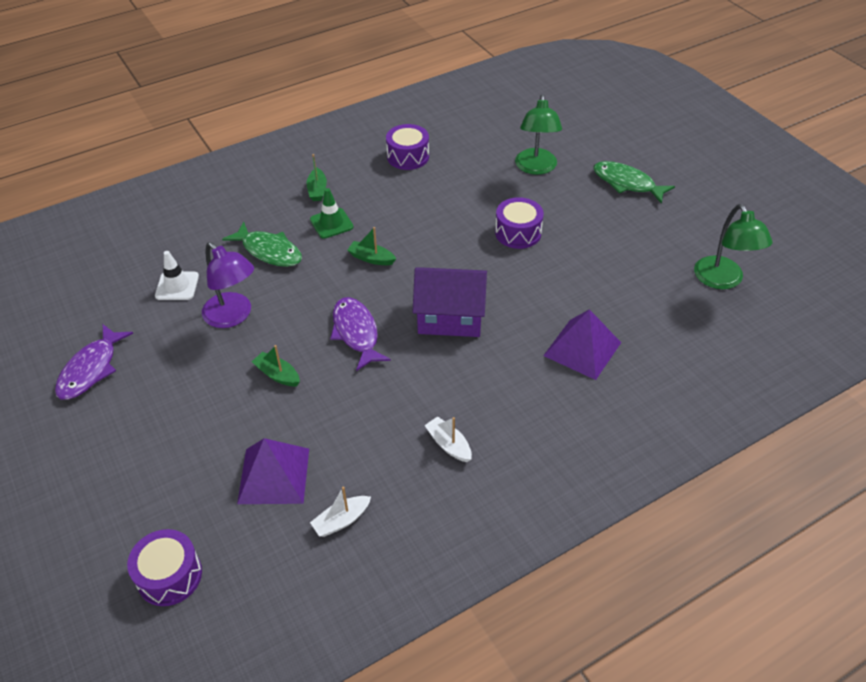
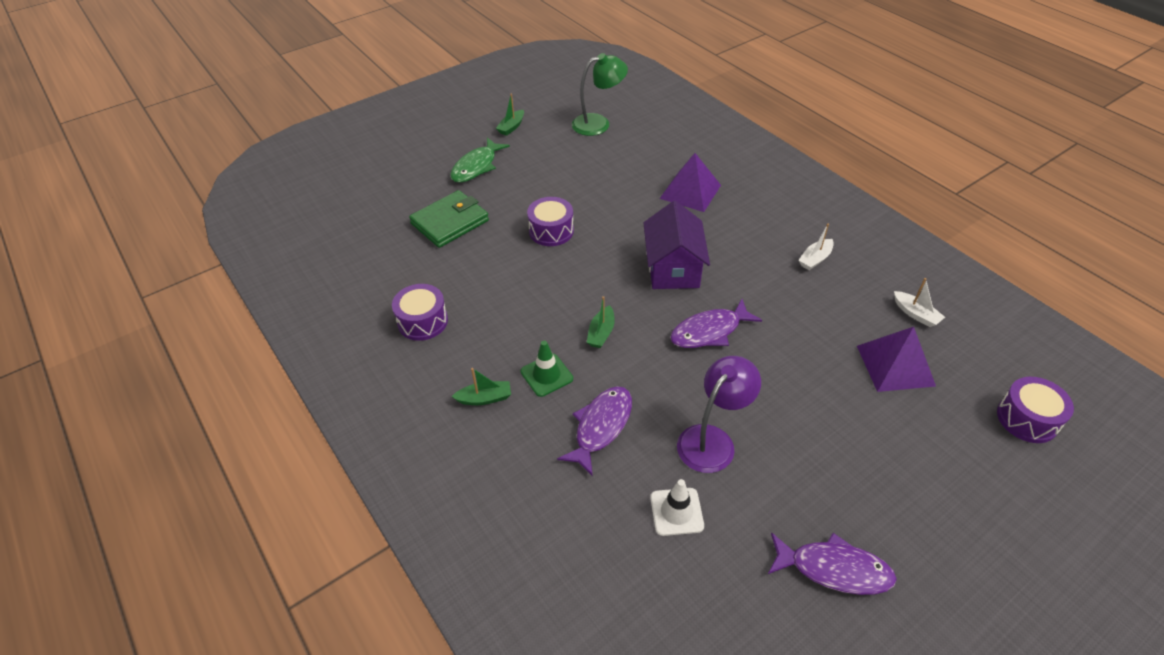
camera: 95 degrees left, 0 degrees up
(269, 251) = (601, 427): green fish -> purple fish
(277, 375) = (781, 384): green boat -> green boat (511, 127)
(536, 168) = (450, 222): green lamp -> green wallet

